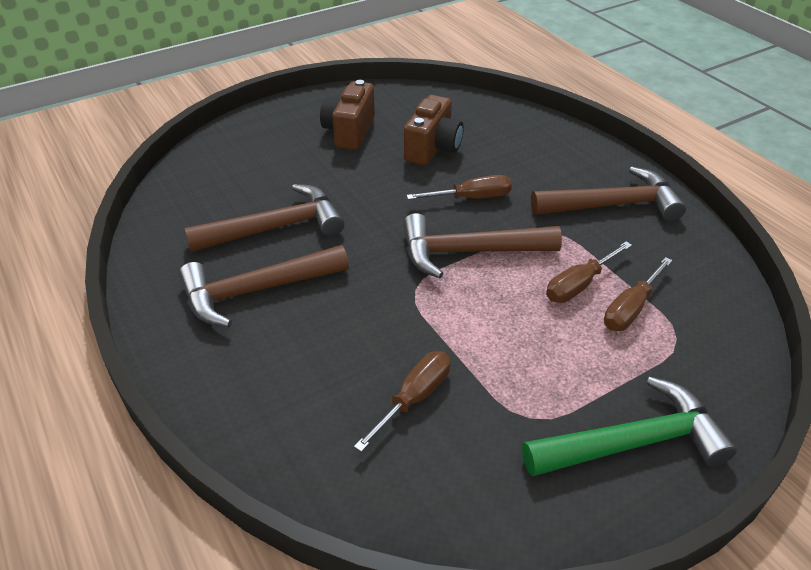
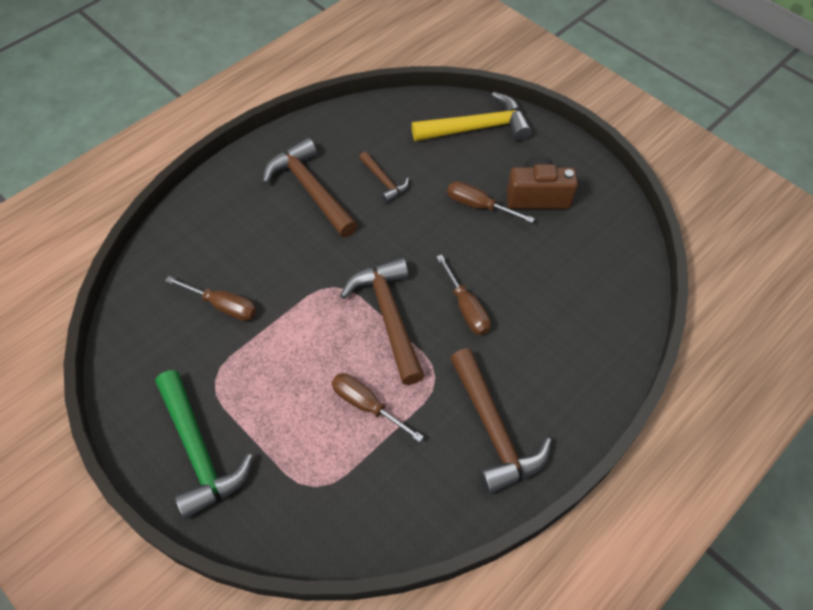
camera: 75 degrees right, 15 degrees up
(236, 151) = (477, 128): none -> yellow hammer
(276, 228) = (384, 181): brown hammer -> brown hammer, size x0.53
(433, 148) = (535, 265): brown camera -> none
(631, 308) = (345, 448): brown screwdriver -> brown screwdriver (479, 206)

